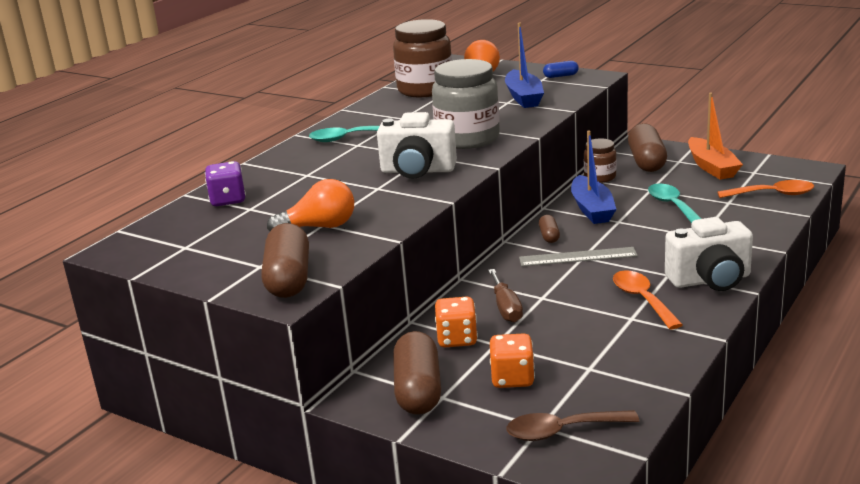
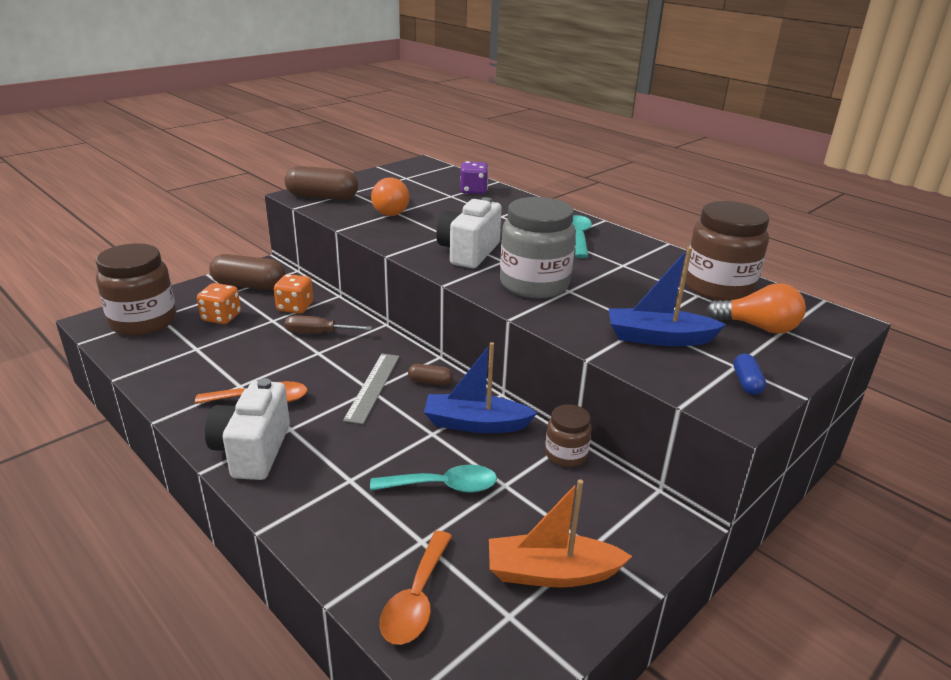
camera: 100 degrees right, 5 degrees up
(562, 431) = (143, 322): brown spoon -> brown jar
(646, 161) = (603, 512): brown capsule -> none

